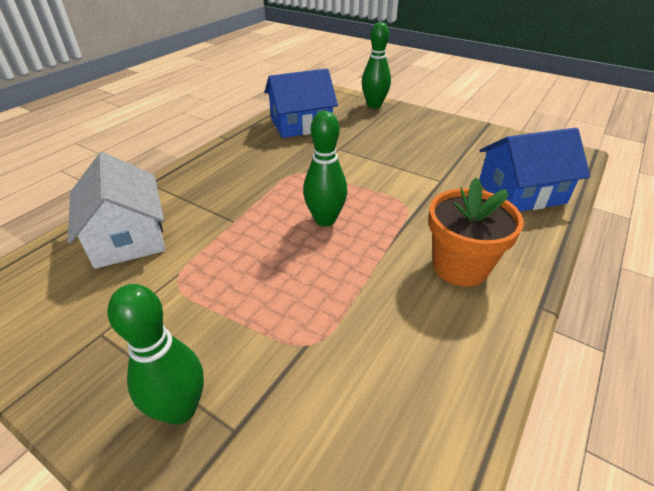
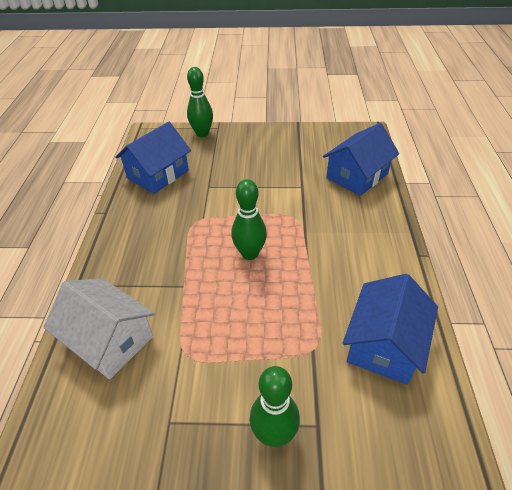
camera: 30 degrees left, 5 degrees up
(401, 386) = (384, 344): none -> blue house
(460, 266) = (360, 249): orange flower pot -> none

